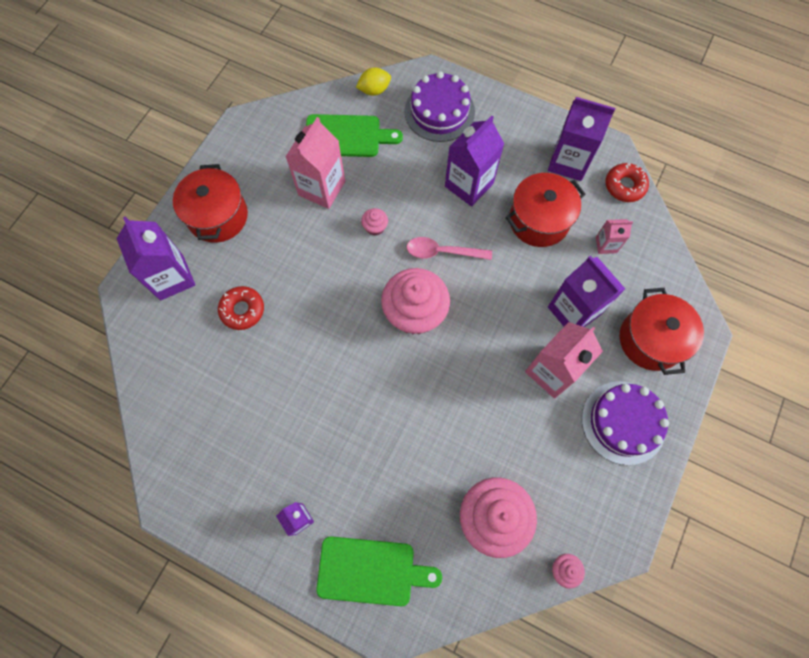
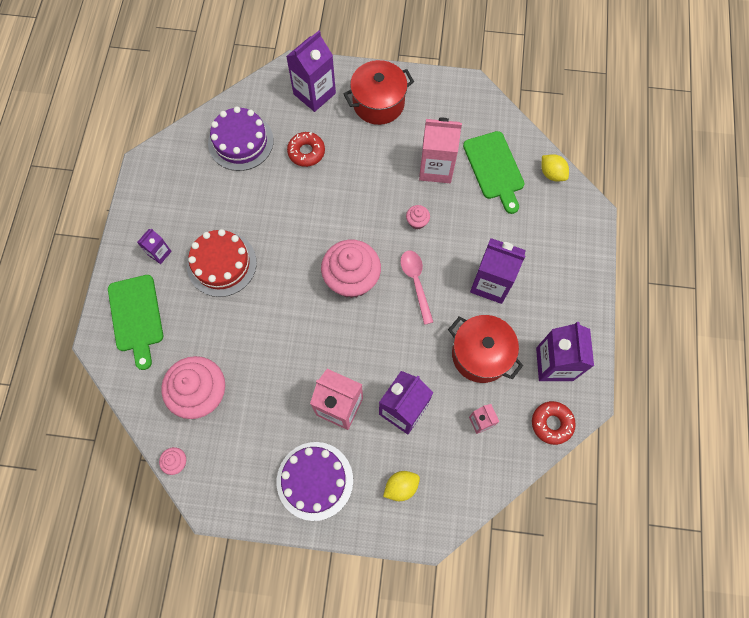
camera: 70 degrees right, 0 degrees up
(343, 447) = (222, 264): none -> red cake
(439, 111) = (555, 234): purple cake -> purple cake (241, 142)
(650, 340) = (401, 486): red pot -> yellow lemon

